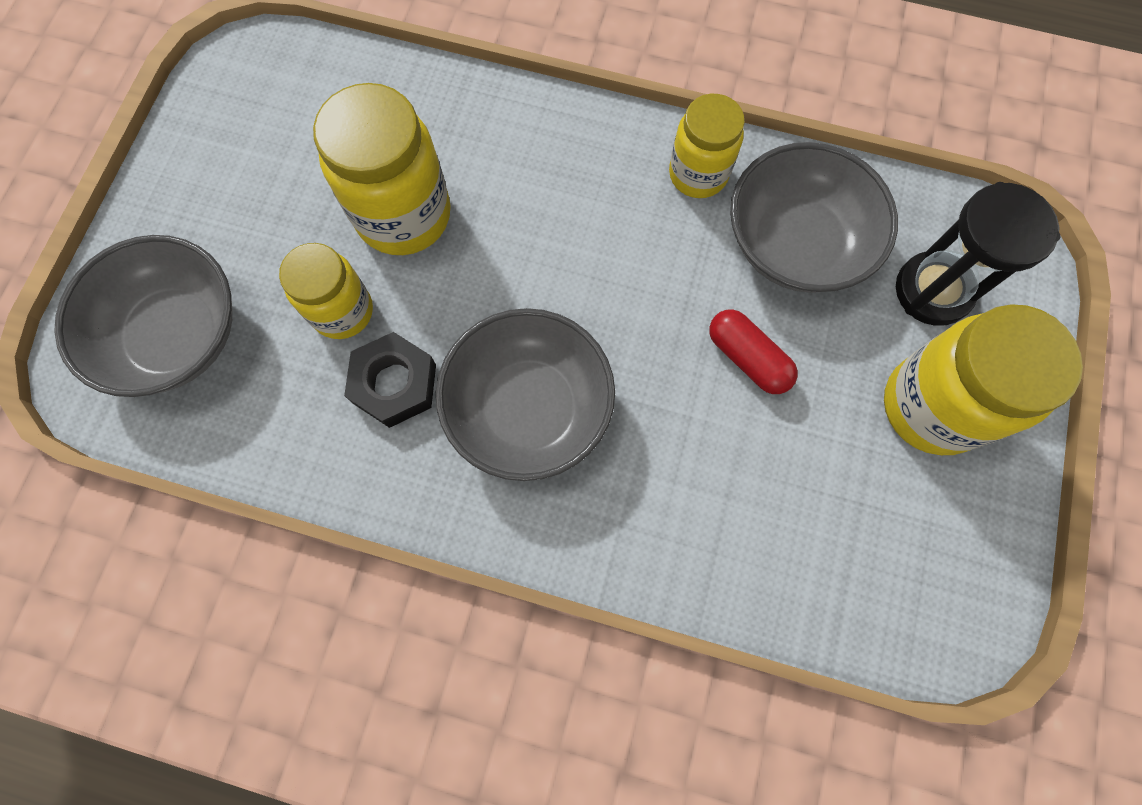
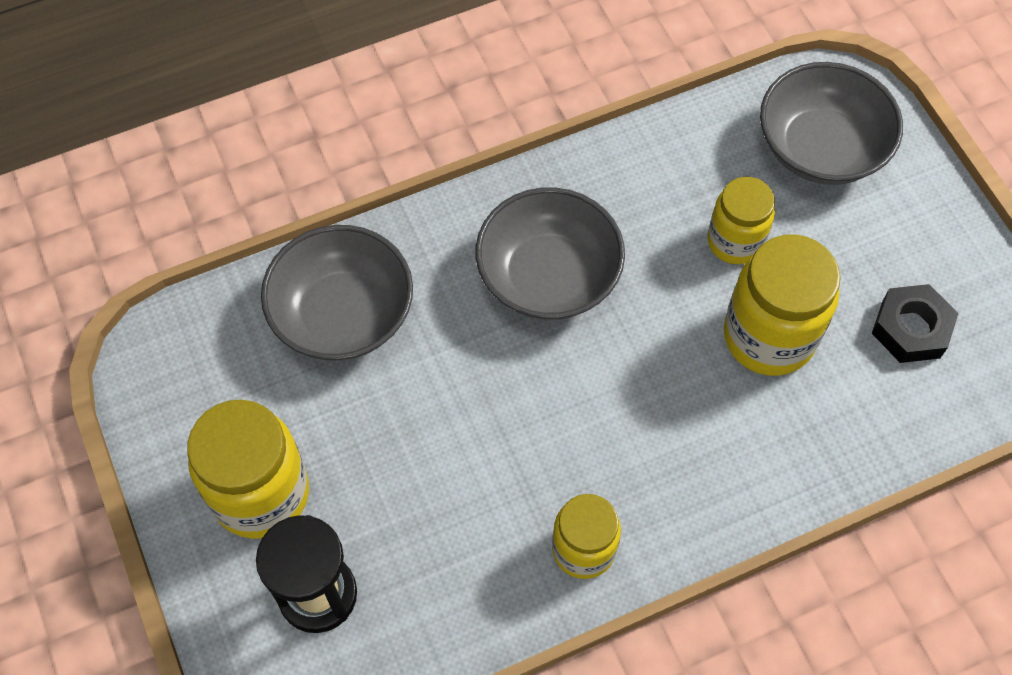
camera: 140 degrees right, 10 degrees down
(394, 384) = (651, 225): black nut -> black nut (911, 328)
(747, 358) = (425, 425): red capsule -> none
(795, 243) = (457, 549): grey bowl -> grey bowl (343, 314)

